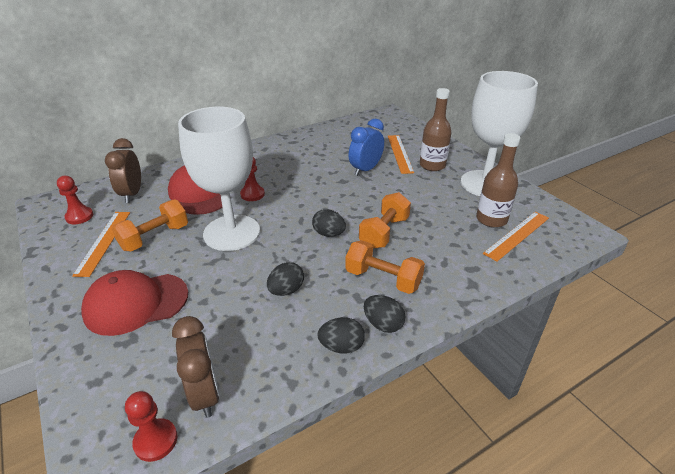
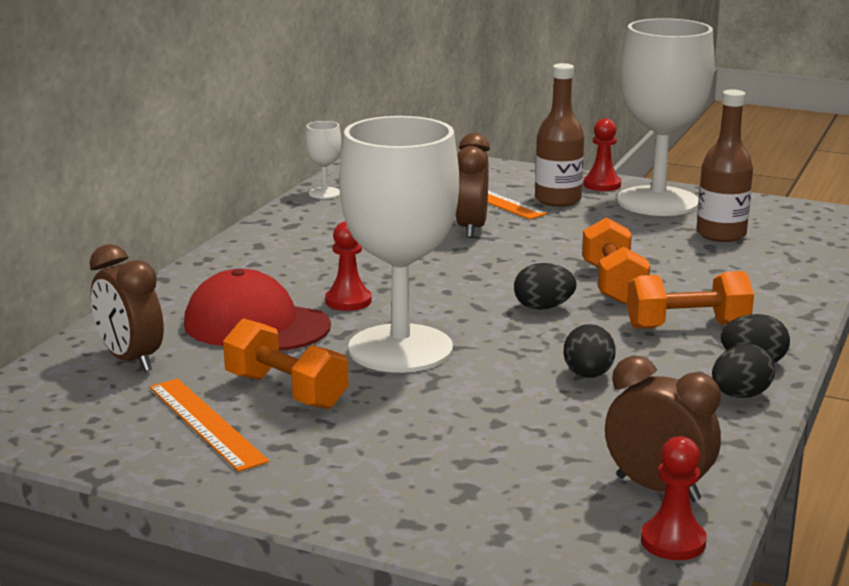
camera: 35 degrees left, 15 degrees down
(79, 216) = (89, 412): red pawn -> red pawn (602, 185)
(136, 303) = (404, 458): red cap -> none
(155, 237) = (286, 391): orange dumbbell -> orange dumbbell turned 60 degrees counterclockwise
(331, 128) = (324, 193): none -> white goblet
(365, 170) = (471, 228): blue clock -> brown clock
(517, 235) = (772, 240): orange ruler -> none

